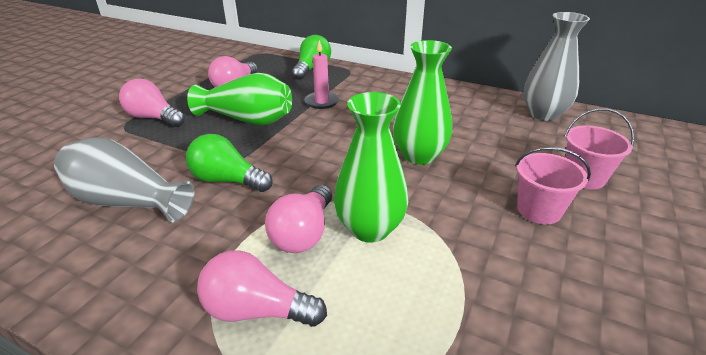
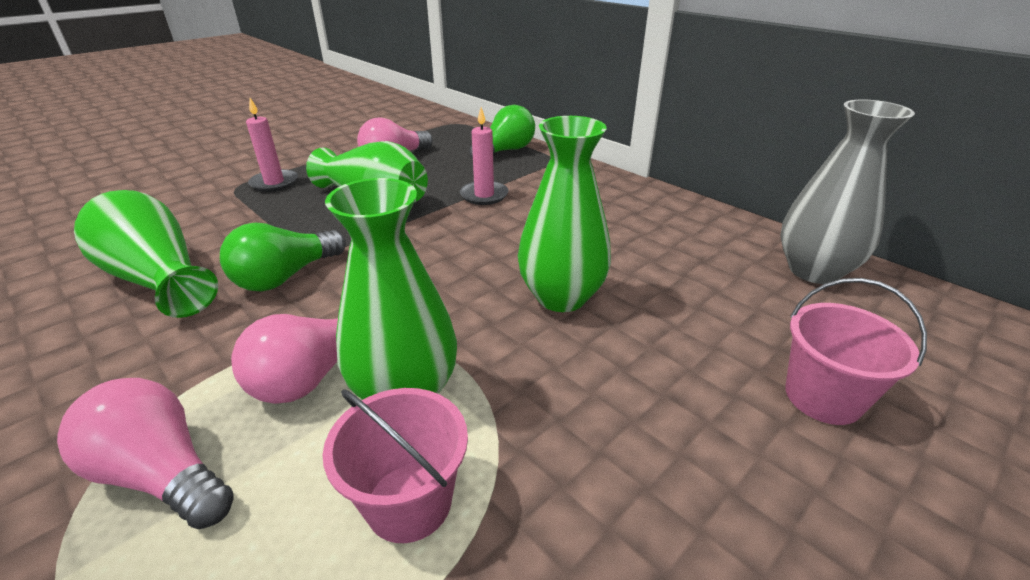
camera: 20 degrees right, 0 degrees up
(127, 202) = (158, 279): grey vase -> green vase
(153, 118) = (274, 183): pink light bulb -> pink candle
(227, 180) = (285, 277): green light bulb -> green light bulb turned 90 degrees counterclockwise
(539, 210) = (697, 436): pink bucket -> pink bucket (409, 502)

